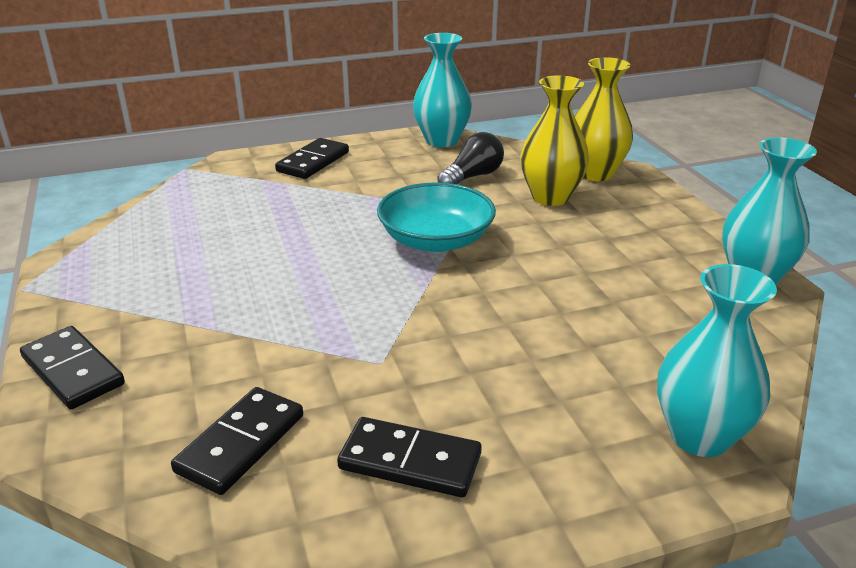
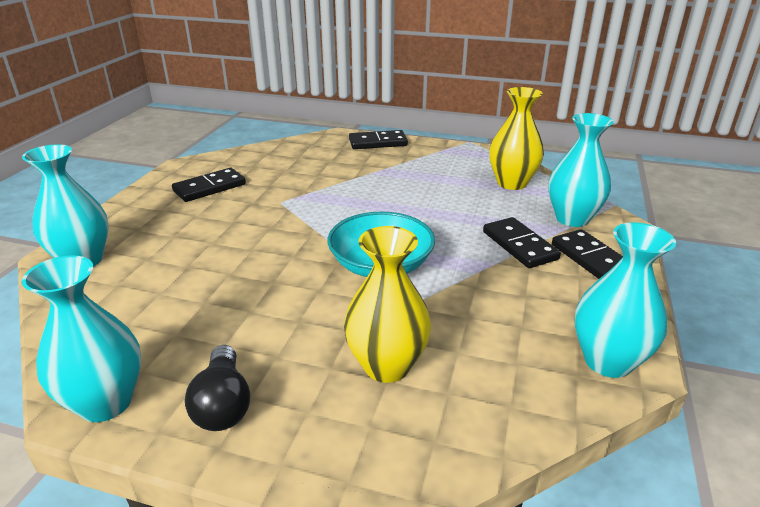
camera: 125 degrees right, 0 degrees up
(239, 180) = (572, 218): none -> turquoise vase
(241, 443) = (278, 162): black domino -> black domino (519, 245)
(472, 177) = (483, 336): black light bulb -> black light bulb (223, 404)
(595, 173) = (408, 444): yellow vase -> yellow vase (512, 183)

